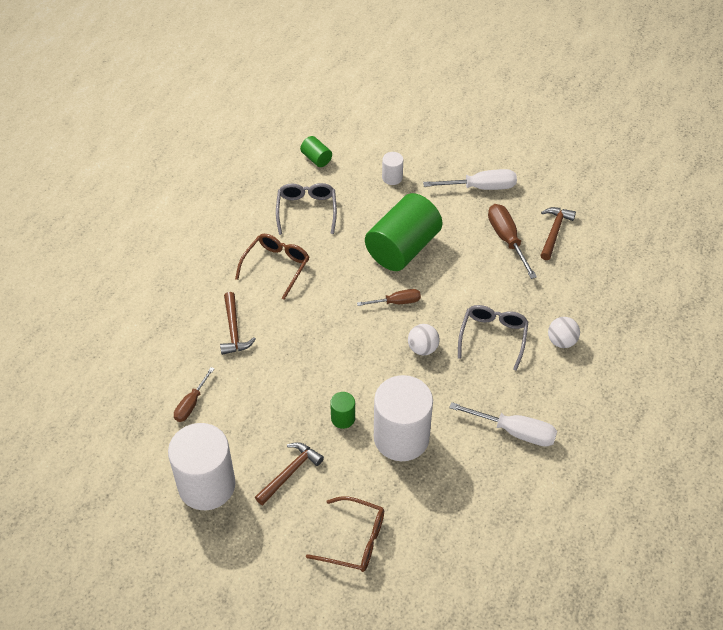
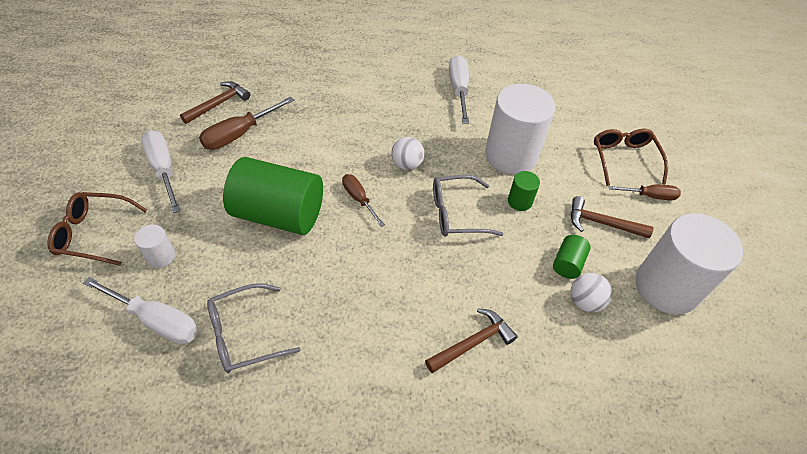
camera: 115 degrees left, 0 degrees up
(191, 404) = (594, 345): brown screwdriver -> brown screwdriver (650, 196)
(276, 266) = (354, 334): brown glasses -> brown glasses (94, 233)
(316, 158) = (135, 359): green cylinder -> green cylinder (567, 264)
(339, 171) = (157, 321): none -> white screwdriver
(493, 337) = (368, 120): grey glasses -> grey glasses (456, 213)
(554, 232) = (219, 104): brown hammer -> brown hammer turned 135 degrees clockwise
(561, 341) = (352, 79): white ball -> white ball (585, 301)

